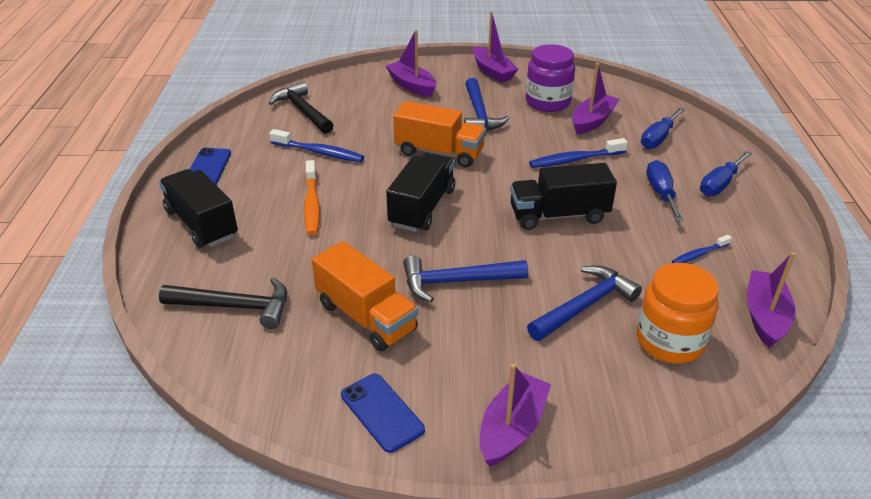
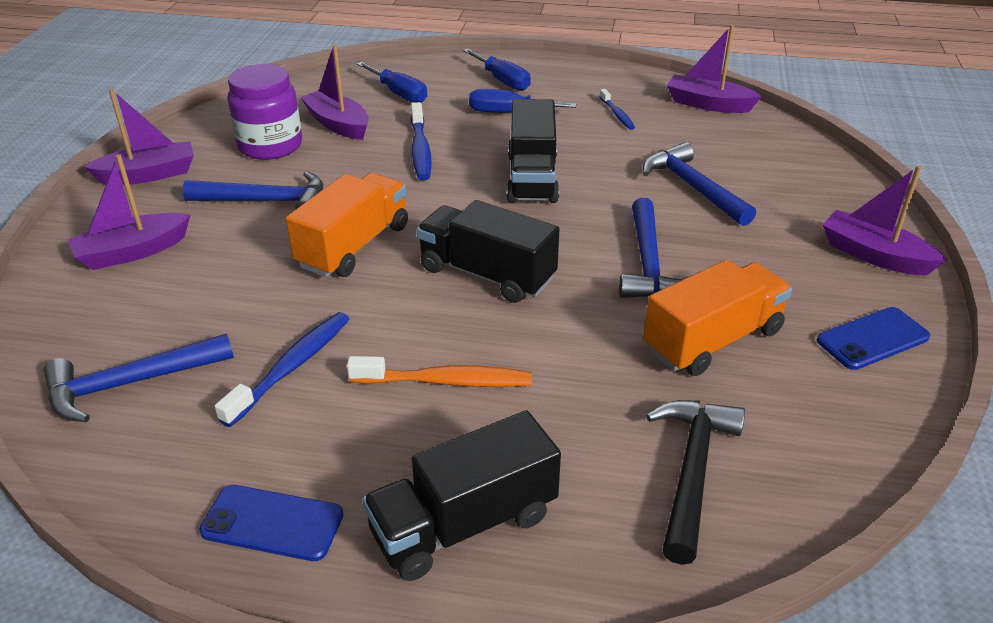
camera: 80 degrees left, 0 degrees up
(302, 111) = (130, 384): black hammer -> blue hammer
(669, 341) = (744, 153): orange jar -> none

